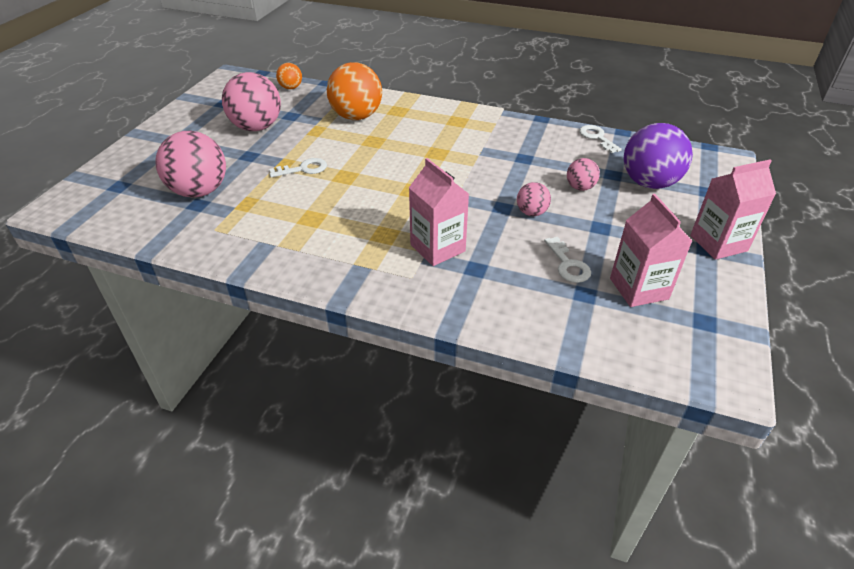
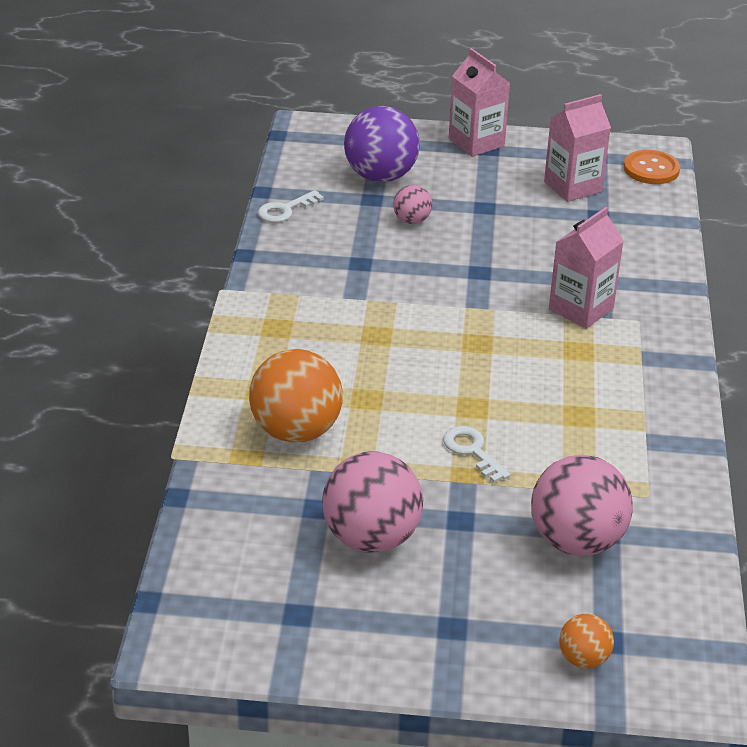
camera: 105 degrees left, 5 degrees down
(291, 88) = (209, 537): orange ball -> orange ball (583, 659)
(531, 212) = (480, 251): pink ball -> none
(568, 264) = (560, 225): white key -> none
(682, 360) = (651, 169): none -> orange button

